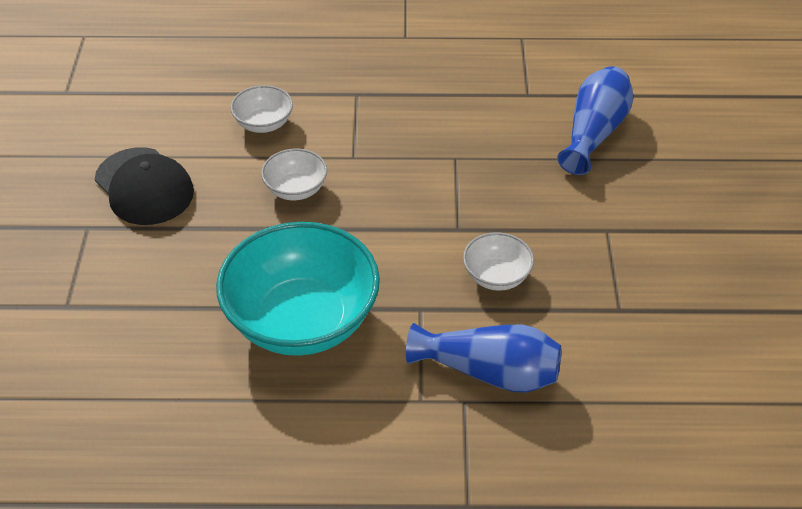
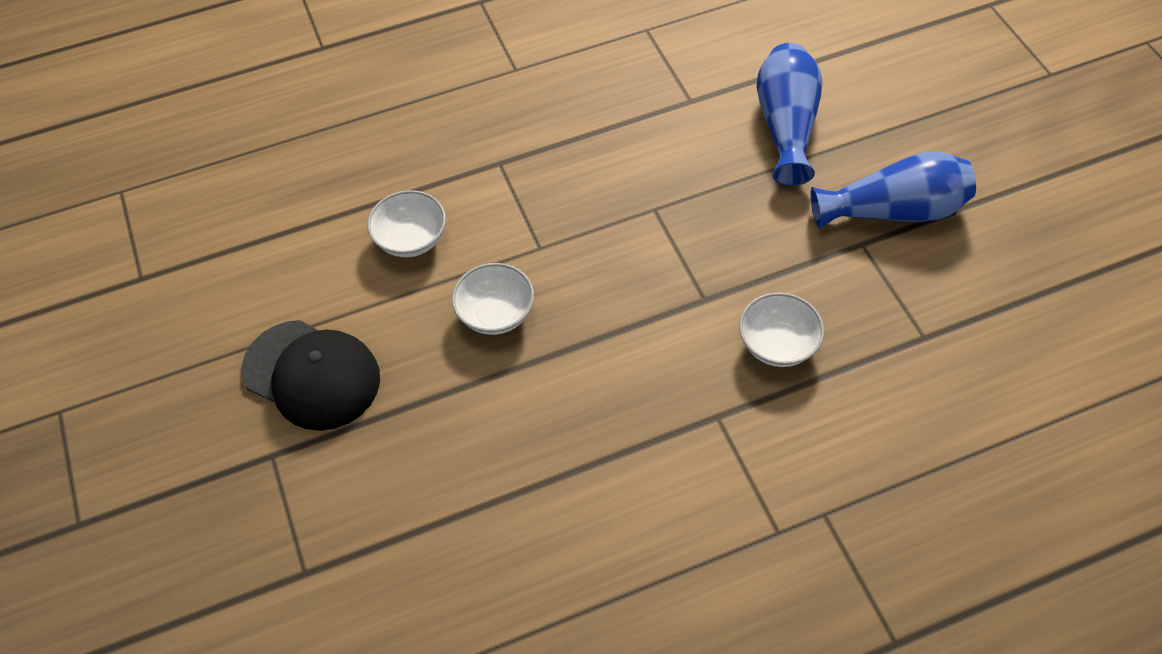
camera: 20 degrees left, 10 degrees up
(302, 320) = (594, 483): turquoise bowl -> none
(489, 372) = (832, 468): blue vase -> blue vase (894, 211)

